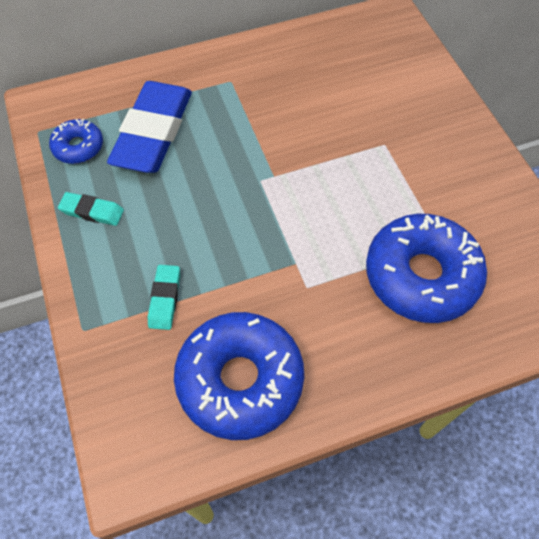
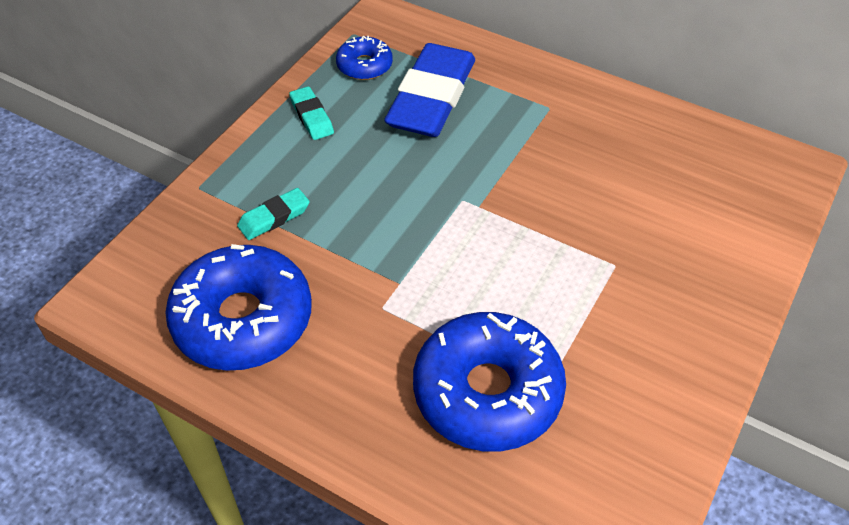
camera: 50 degrees right, 10 degrees down
(153, 132) = (431, 98): blue eraser -> blue eraser turned 45 degrees counterclockwise

